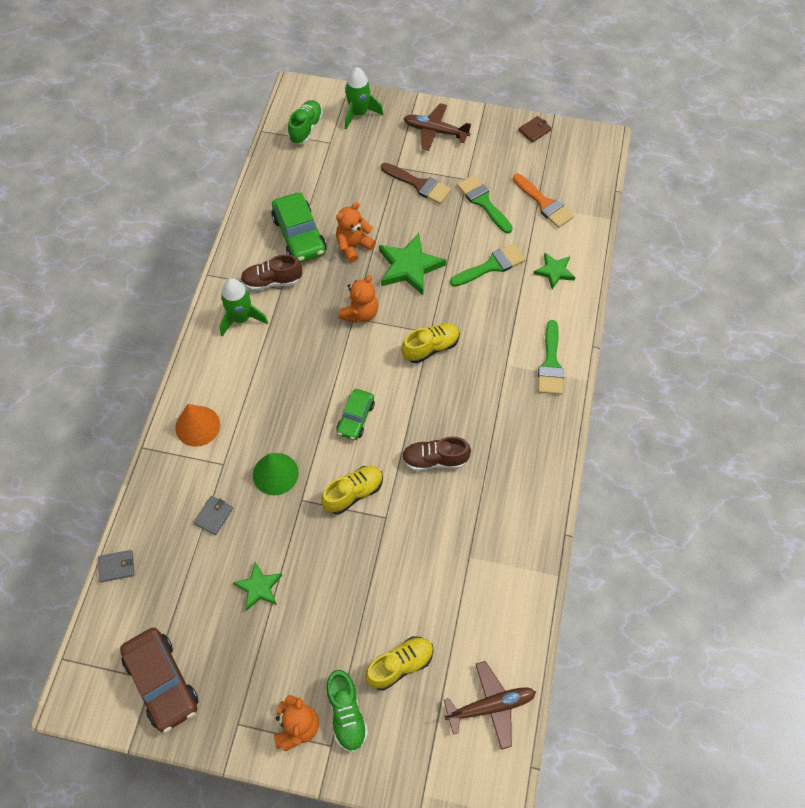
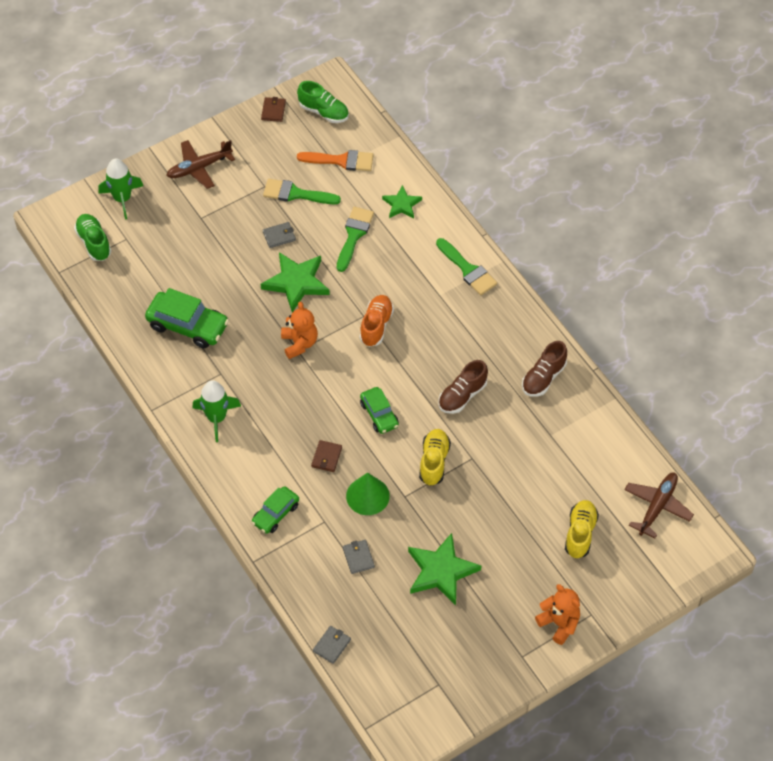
camera: 45 degrees left, 5 degrees down
(162, 682) = (447, 679): brown car -> none
(197, 426) = (275, 514): orange cone -> green car
(259, 587) = (441, 571): green star -> green star, size x1.68
(272, 281) = (207, 374): brown shoe -> brown shoe (543, 378)
(281, 416) = (326, 457): none -> brown wallet
(346, 714) = (580, 589): green shoe -> green shoe (324, 112)
(353, 246) = (238, 301): orange teddy bear -> none
(419, 184) = (234, 217): brown brush -> none
(431, 348) = (376, 326): yellow shoe -> orange shoe
(436, 223) = (279, 236): none -> grey wallet

